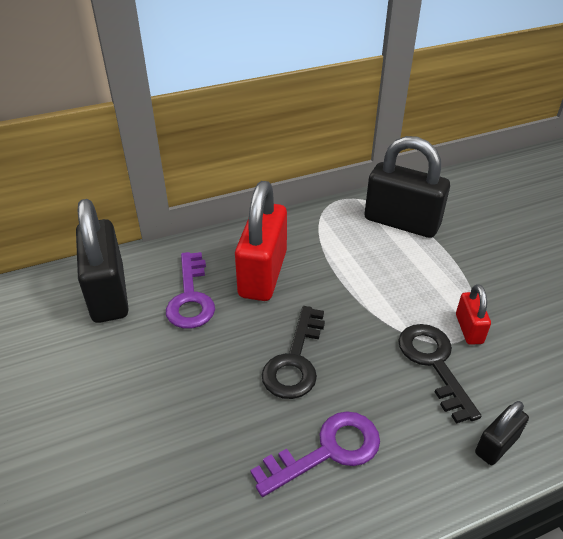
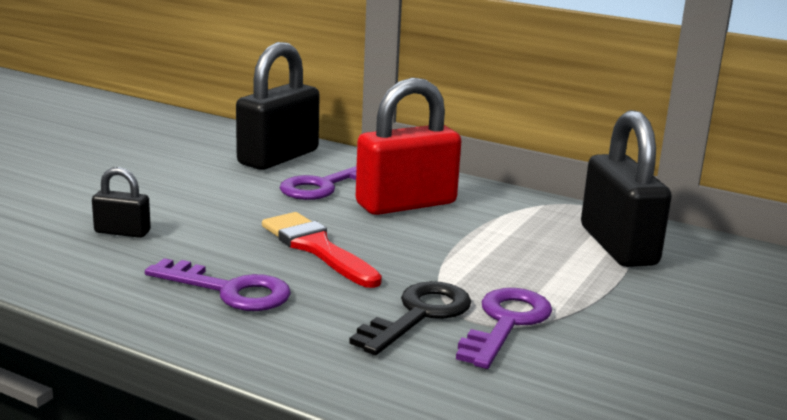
camera: 50 degrees right, 20 degrees down
(295, 360) = (317, 248): black key -> red brush
(469, 329) = (506, 323): red padlock -> purple key
(496, 445) = (352, 375): black padlock -> black padlock (122, 232)

